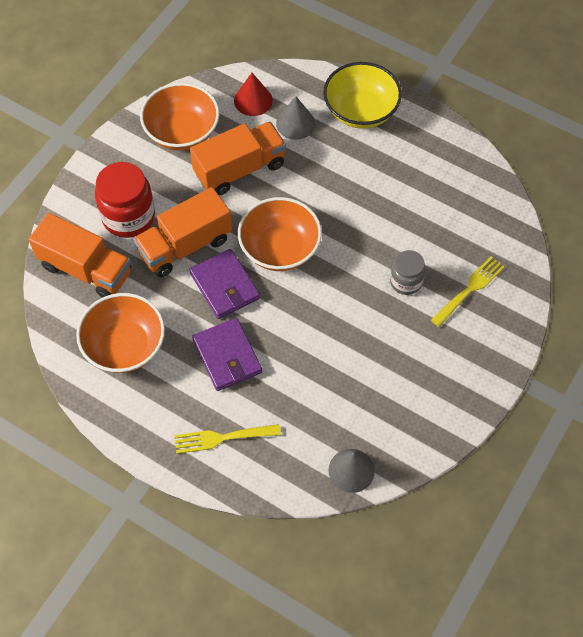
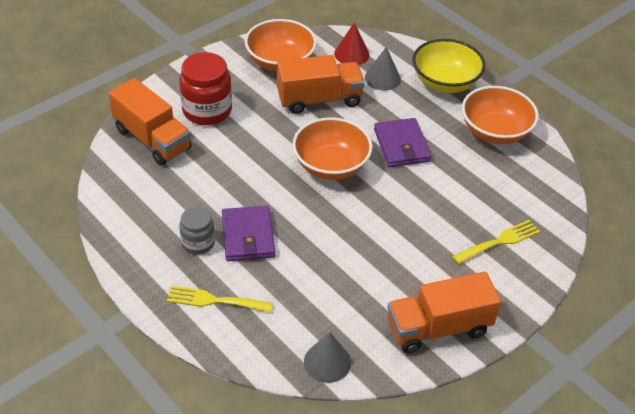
camera: 15 degrees right, 15 degrees down
(125, 346) = (159, 204): orange bowl -> orange bowl (495, 132)
(185, 246) = (247, 143): orange truck -> orange truck (438, 328)
(224, 286) = (269, 181): purple wallet -> purple wallet (401, 145)
(406, 281) = (439, 220): grey jar -> grey jar (198, 243)

